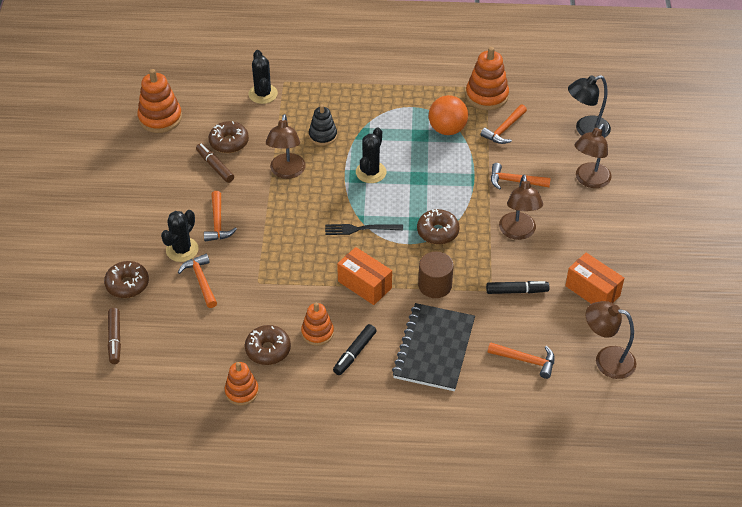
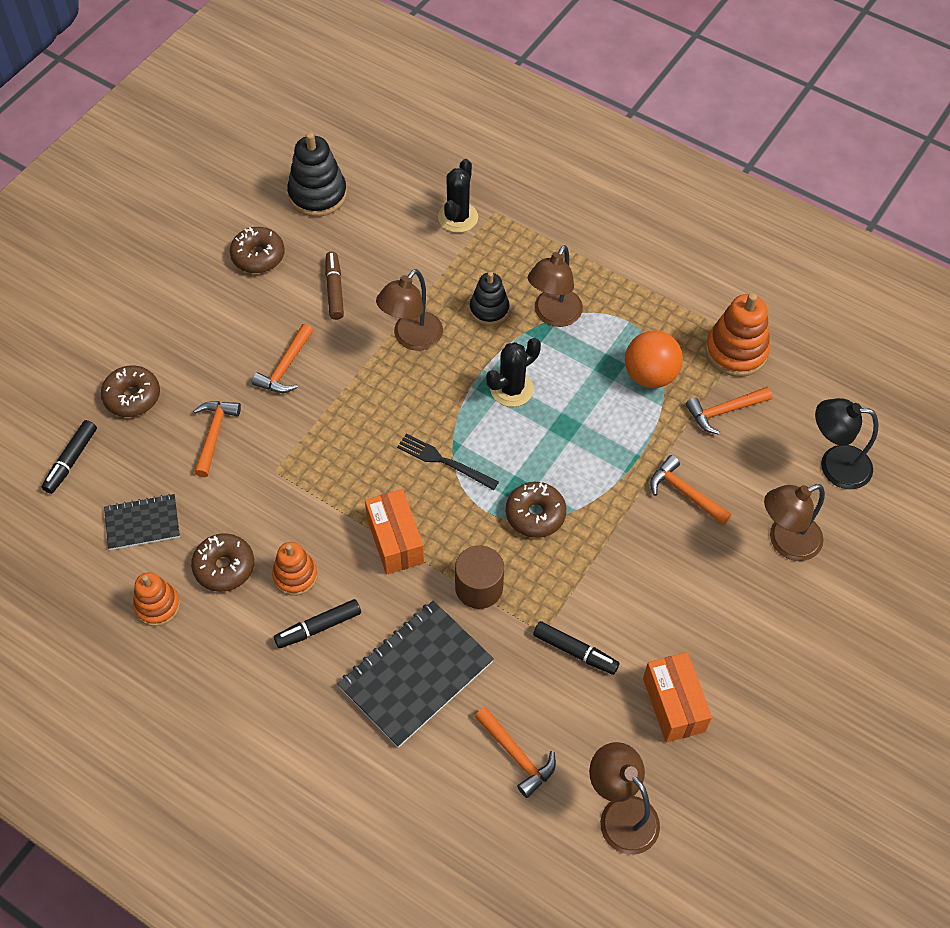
camera: 30 degrees right, 10 degrees up
(115, 339) = (71, 460): brown marker -> black marker
(160, 118) = (317, 194): orange stacking toy -> black stacking toy
(182, 250) = (221, 383): black cactus -> none
(193, 351) = (142, 523): none -> black notebook
(229, 142) = (373, 265): brown donut -> brown donut (258, 256)
(518, 232) = (636, 569): brown lamp -> brown lamp (553, 315)

